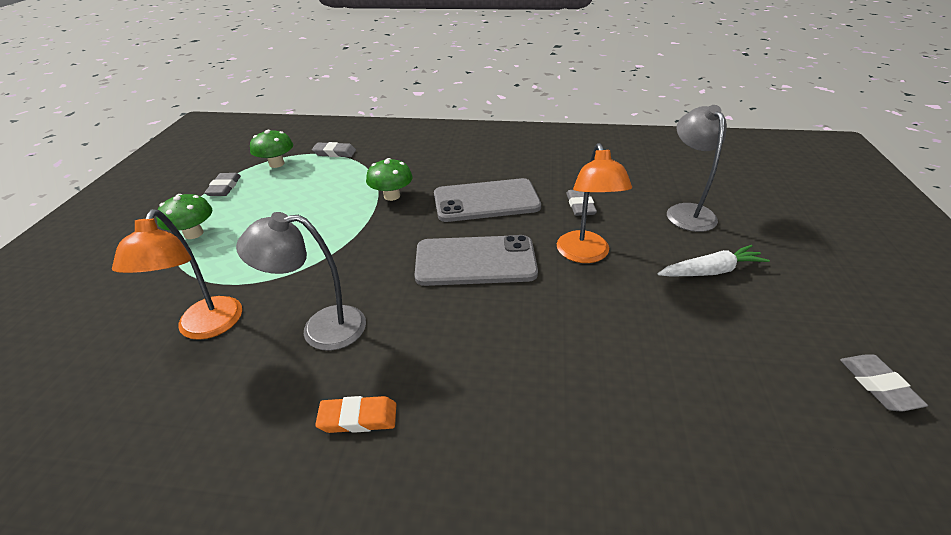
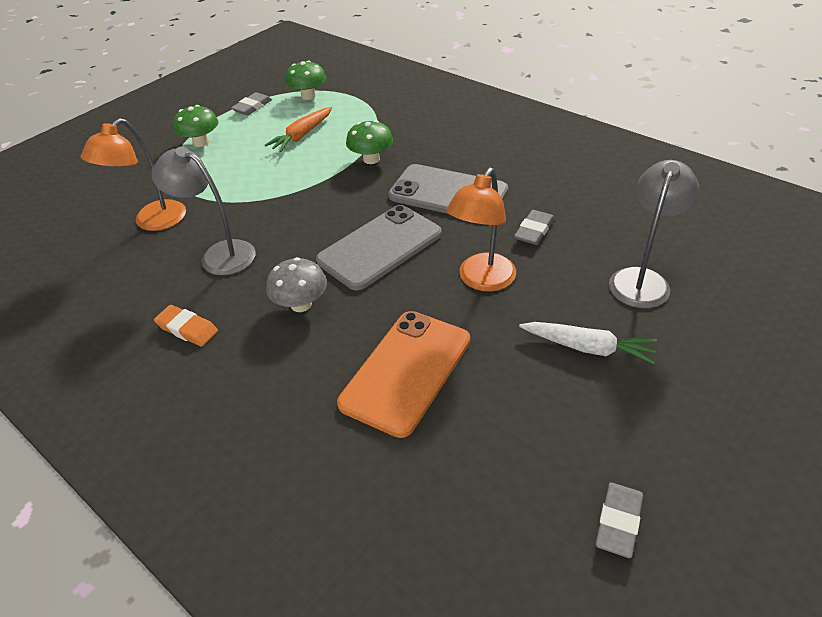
camera: 35 degrees right, 5 degrees up
(303, 196) = (302, 135): none -> orange carrot
(334, 153) = (364, 98): grey eraser -> none
(456, 338) = (301, 304): none -> grey mushroom
(475, 261) = (380, 247): grey phone -> grey phone turned 75 degrees counterclockwise
(610, 352) = (406, 371): none -> orange phone

